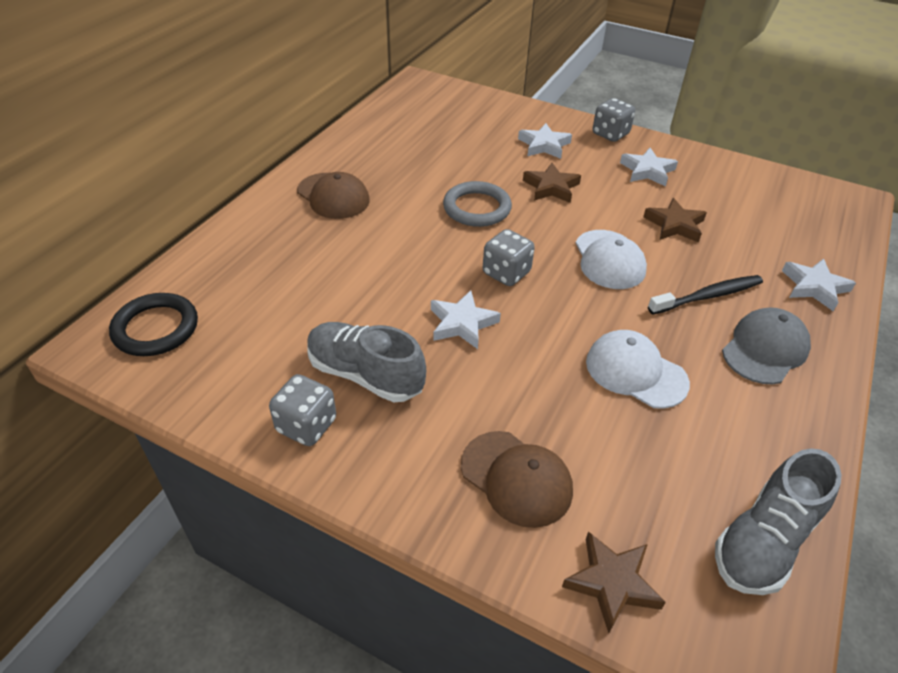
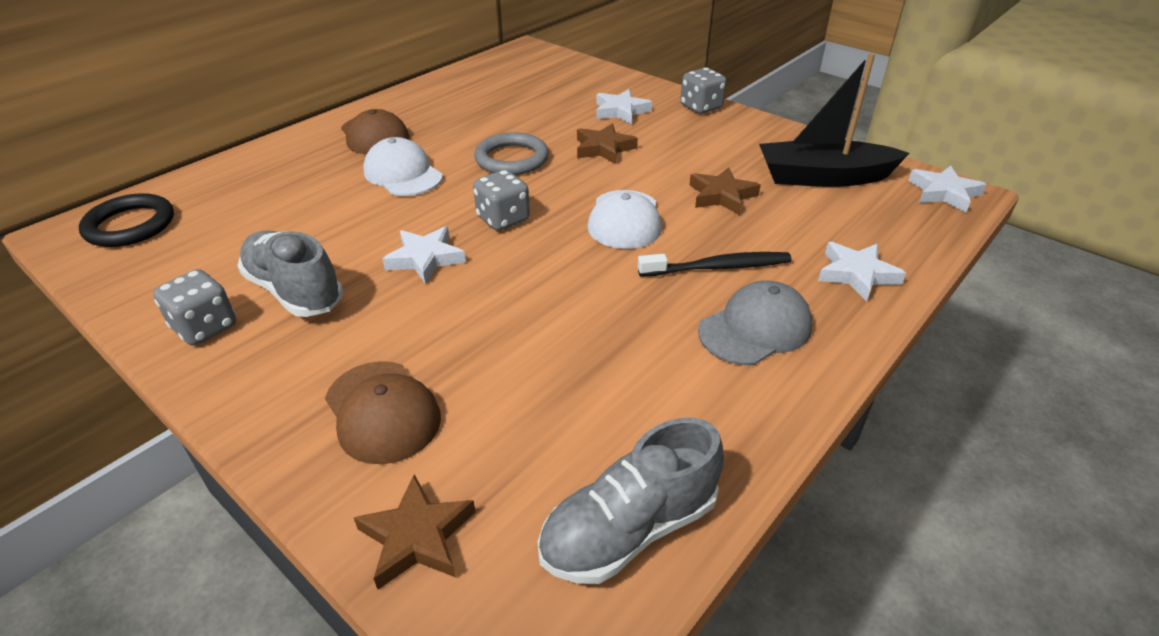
camera: 15 degrees right, 5 degrees down
(635, 372) = (585, 329): white cap -> white cap (403, 174)
(647, 171) = (721, 143): white star -> white star (943, 193)
(744, 196) = (823, 177): none -> black boat

